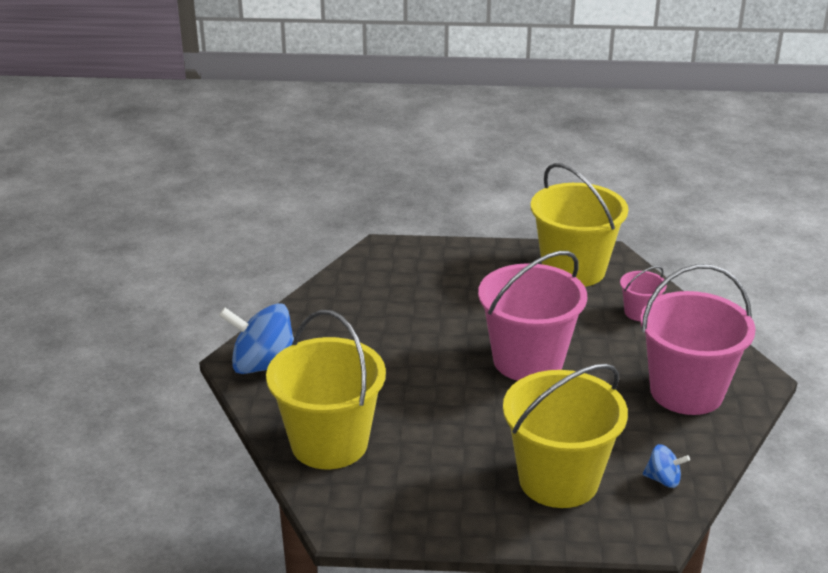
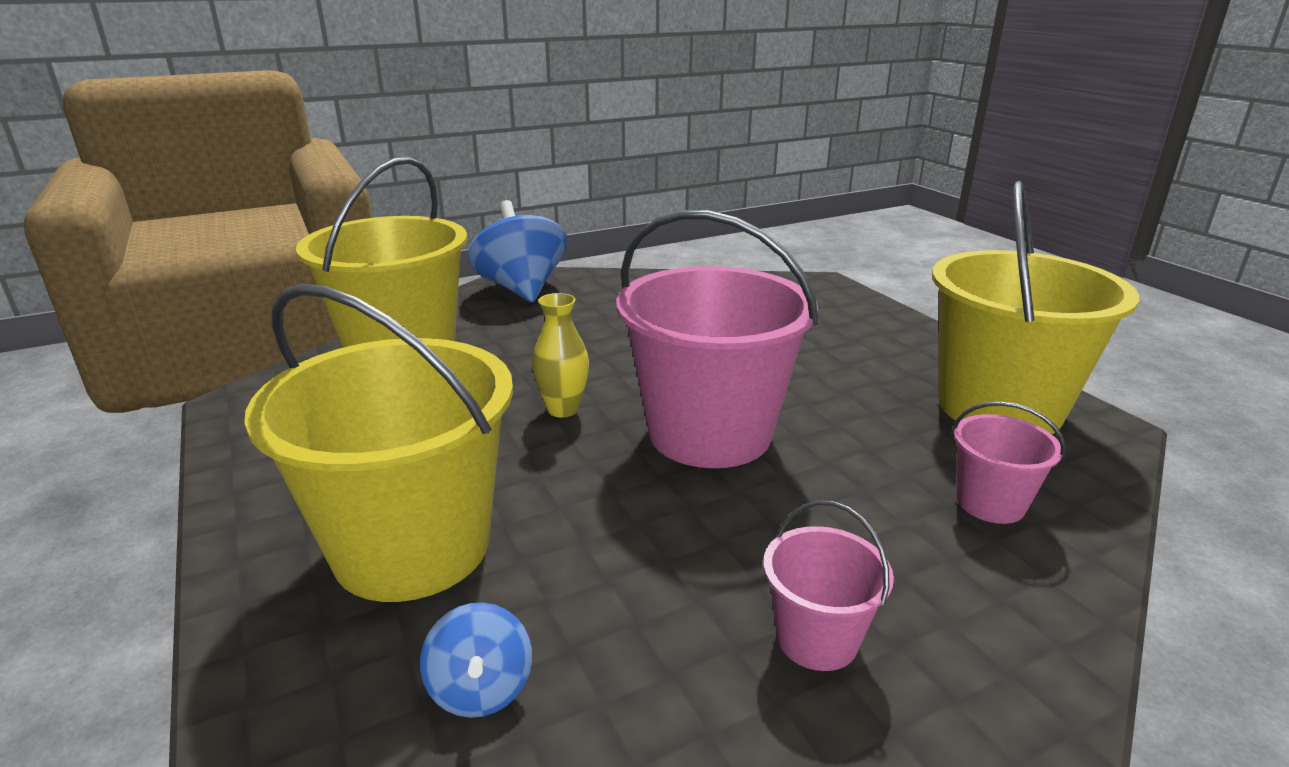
camera: 60 degrees right, 5 degrees down
(463, 399) = (563, 409): none -> yellow vase
(686, 391) = (817, 639): pink bucket -> pink bucket, size x0.46

